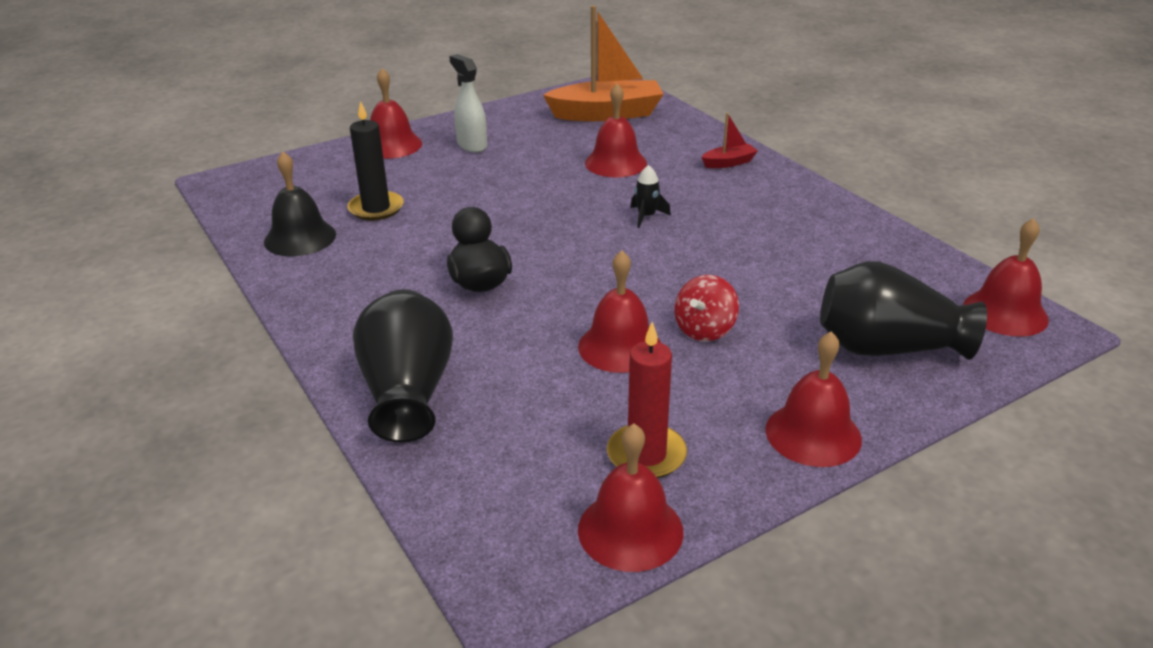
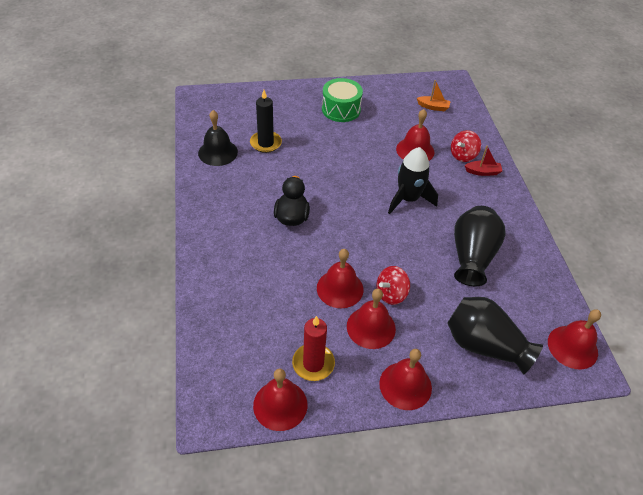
camera: 20 degrees right, 15 degrees up
(392, 145) = (297, 95): red bell -> red bell (371, 327)
(408, 392) = (221, 278): black vase -> black vase (472, 256)
(472, 145) = (341, 109): white spray bottle -> green drum
(607, 114) = (433, 107): orange boat -> orange boat, size x0.45
(646, 216) = (408, 199): black rocket -> black rocket, size x1.99
(688, 153) = (463, 155): none -> red spinning top

